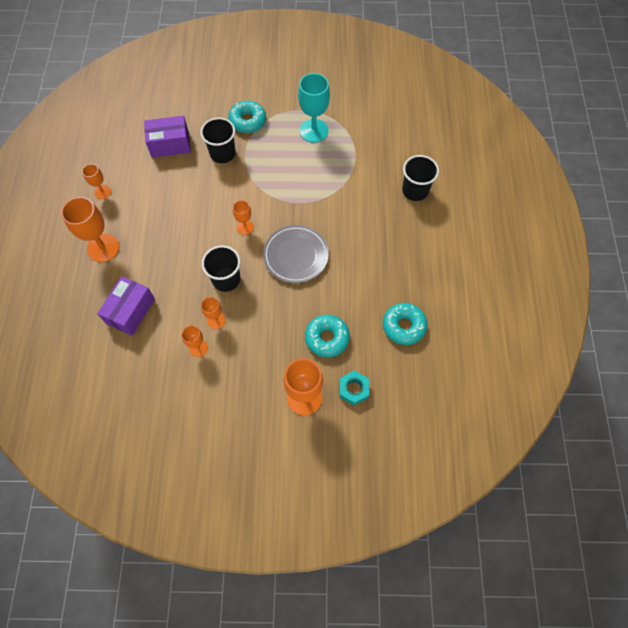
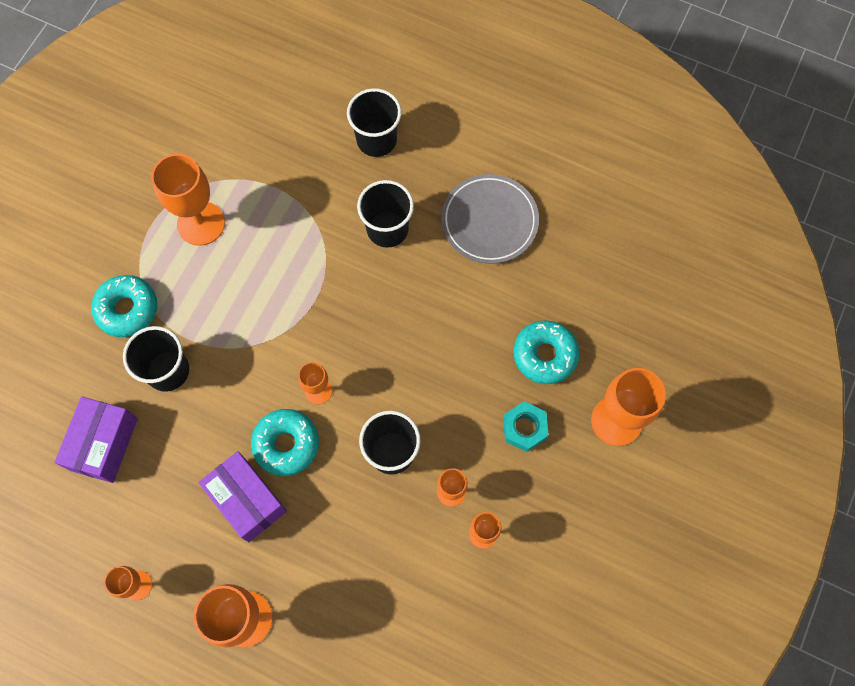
camera: 65 degrees left, 5 degrees up
(131, 311) = (378, 612): purple box -> purple box (247, 500)
(296, 256) = (400, 341): grey plate -> grey plate (489, 221)
(314, 131) = (201, 223): turquoise goblet -> orange goblet
(353, 389) = (631, 354): turquoise nut -> turquoise nut (524, 428)
(361, 220) = (387, 229): none -> black cup
(404, 326) = (571, 252): turquoise donut -> turquoise donut (286, 444)

